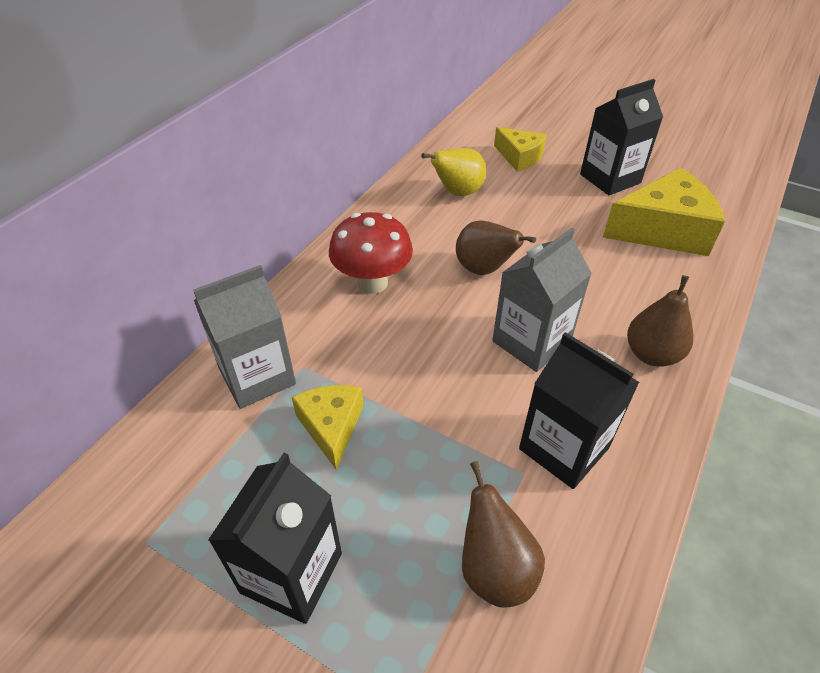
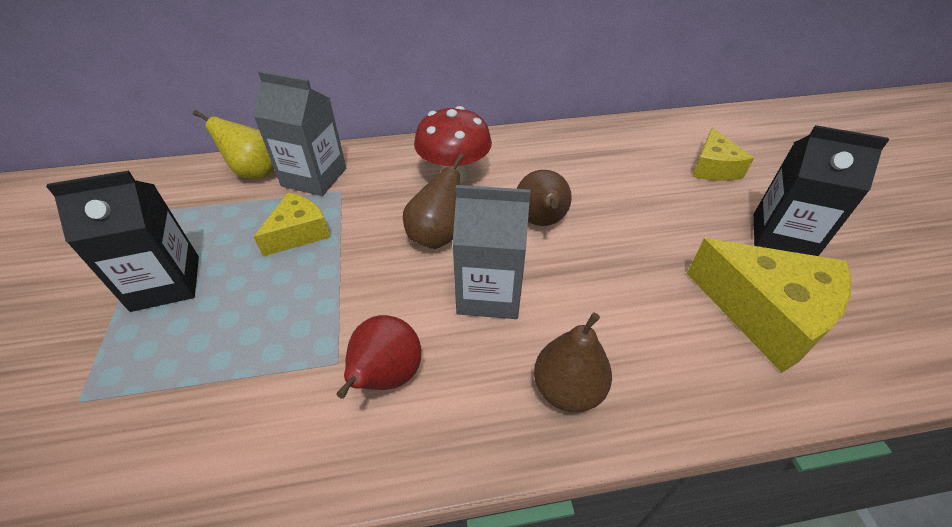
camera: 50 degrees right, 0 degrees up
(457, 192) = (612, 160): yellow pear -> yellow pear (255, 172)
(494, 569) = (228, 392): brown pear -> brown pear (436, 236)
(564, 448) = (386, 377): black carton -> red pear

